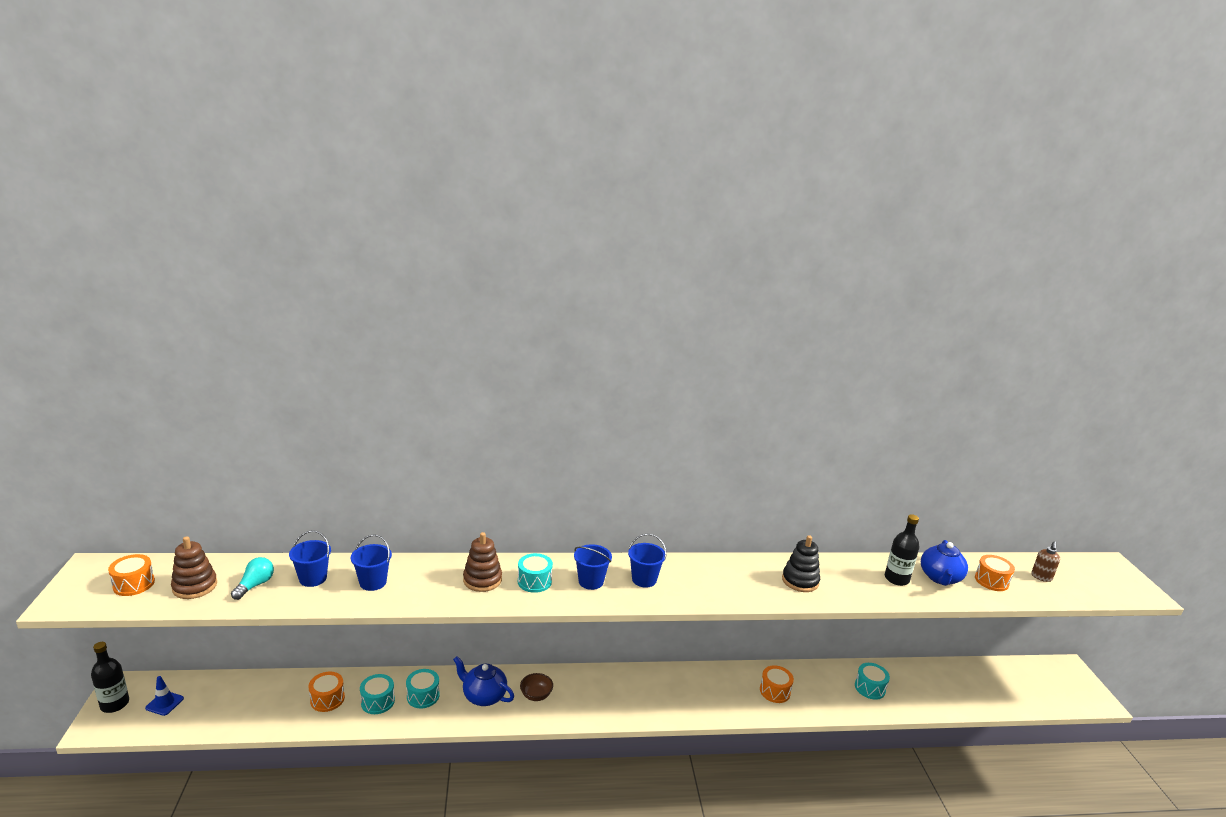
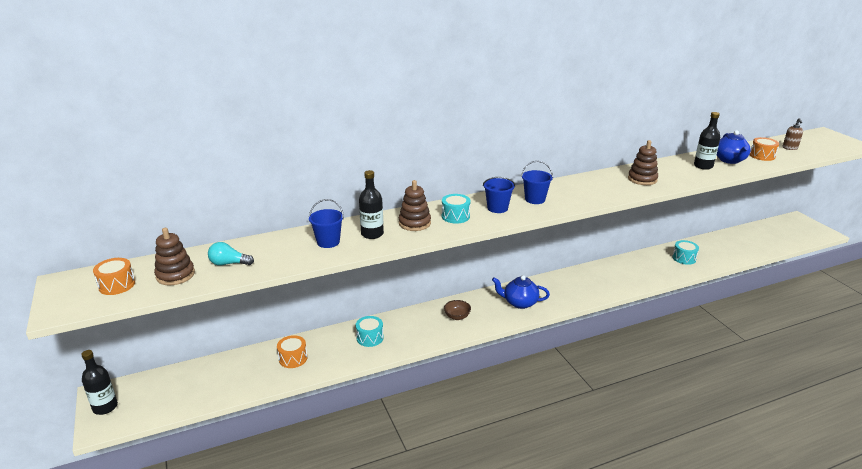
camera: 15 degrees left, 5 degrees up
(164, 703) = (151, 395): blue traffic cone -> none
(255, 585) = (229, 263): turquoise light bulb -> turquoise light bulb turned 90 degrees counterclockwise
(313, 578) = (275, 249): blue bucket -> none
(378, 701) = (336, 350): turquoise drum -> none
(426, 583) = (372, 234): none -> black bottle
(483, 696) = (417, 326): blue teapot -> blue teapot (519, 303)
(775, 691) = (623, 274): orange drum -> none
(800, 581) = (642, 179): black stacking toy -> brown stacking toy

